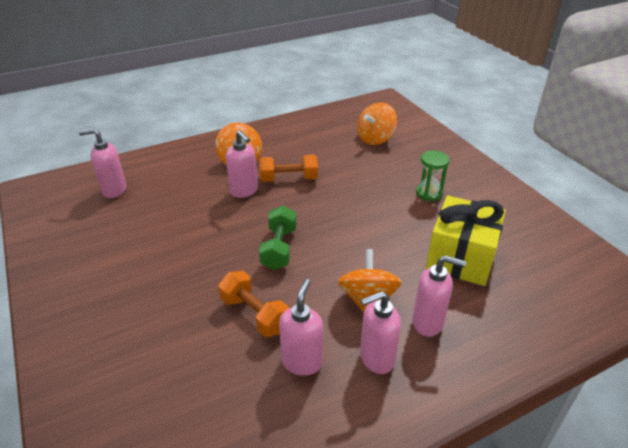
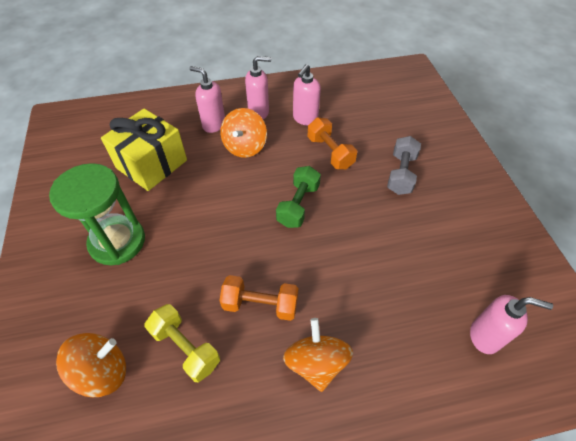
camera: 165 degrees left, 15 degrees up
(160, 304) = (401, 174): none -> grey dumbbell
(244, 191) = (319, 294): pink soap dispenser -> none
(331, 154) = (186, 347): none -> yellow dumbbell
(429, 193) = (117, 242): green hourglass -> green hourglass, size x1.83

